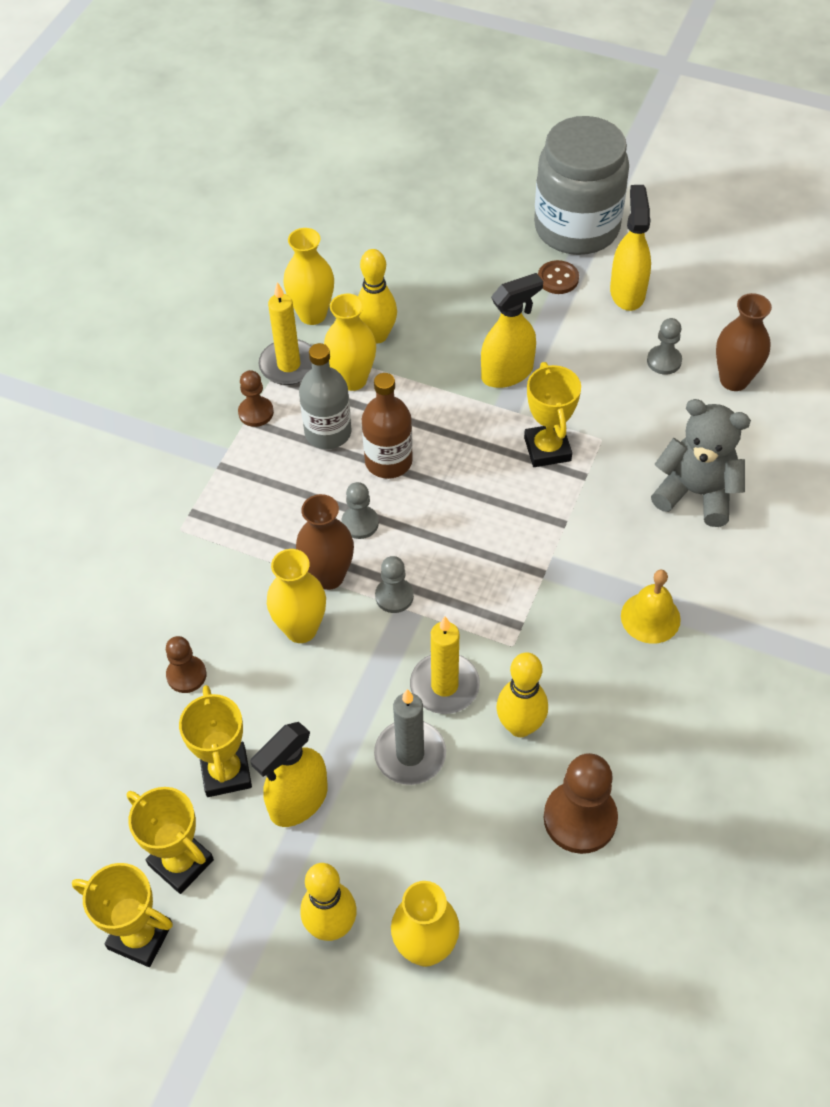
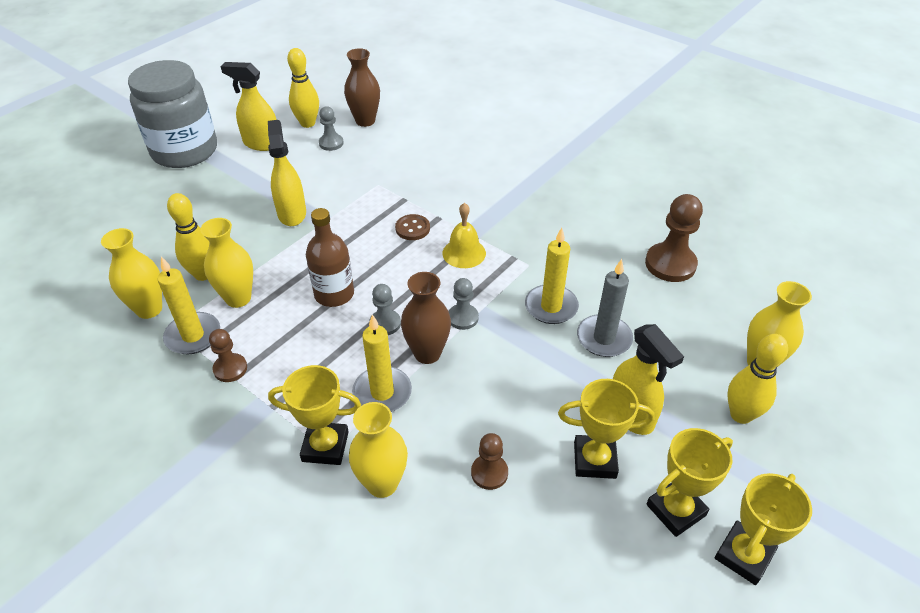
camera: 75 degrees left, 10 degrees down
(262, 551) = (382, 393): none -> yellow candle
(301, 629) = (471, 381): yellow vase -> yellow vase (382, 484)
(328, 432) = (283, 325): grey bottle -> none
(520, 726) = (594, 276): yellow bowling pin -> yellow bowling pin (307, 123)
(547, 449) = (372, 210): yellow trophy -> yellow trophy (325, 446)
(558, 279) = (224, 170): brown button -> brown button (412, 228)
(650, 617) = (529, 198): yellow bell -> yellow bell (464, 253)
(696, 493) = (443, 157): grey teddy bear -> none

